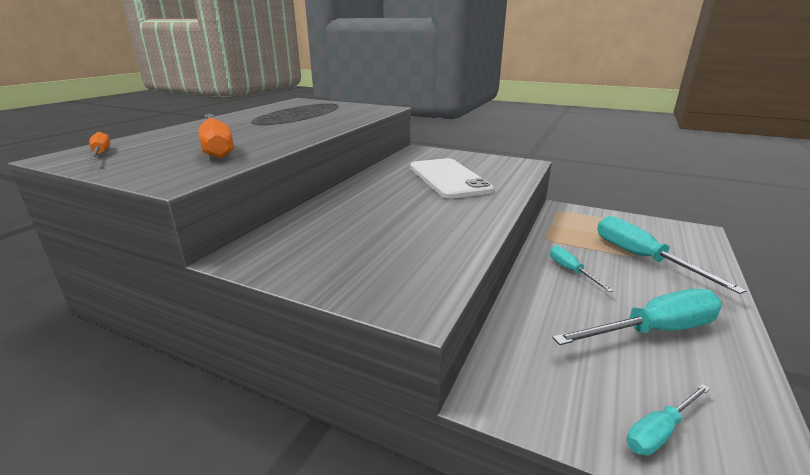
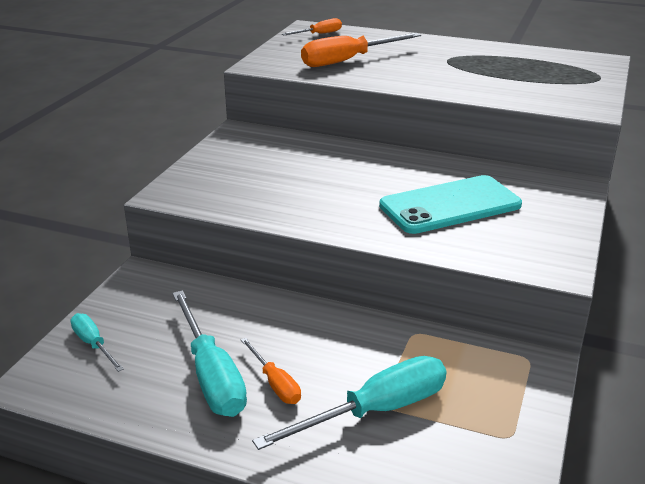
camera: 85 degrees right, 5 degrees up
(448, 178) = (450, 205): white phone -> turquoise phone
(571, 271) = (328, 340): turquoise screwdriver -> none
(641, 296) = (275, 383): none -> orange screwdriver

